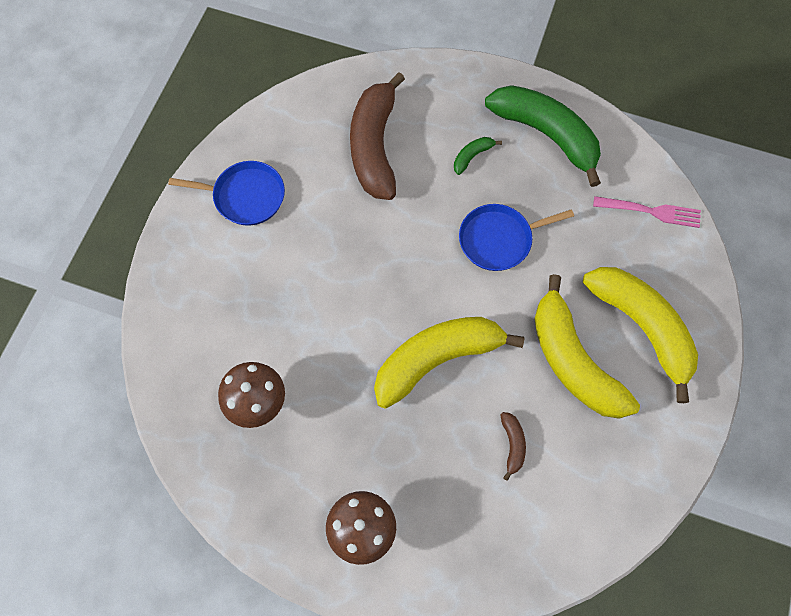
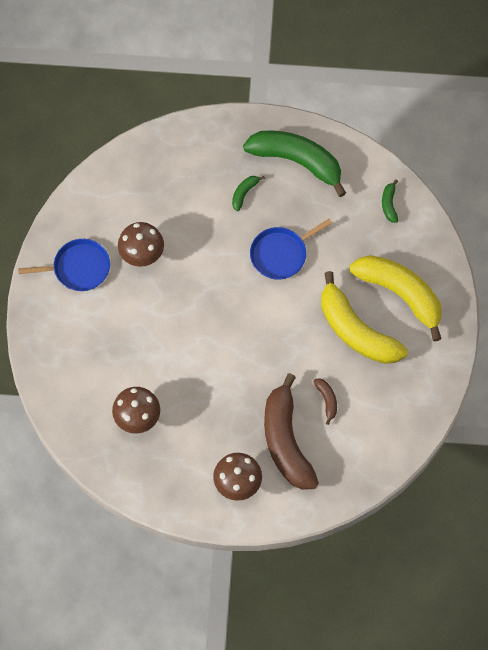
camera: 15 degrees left, 0 degrees up
(327, 199) = (142, 255): none -> brown mushroom
(375, 146) = (167, 203): brown banana -> brown banana (286, 441)
(437, 359) = (258, 354): yellow banana -> none
(650, 211) = (389, 204): pink fork -> green banana

